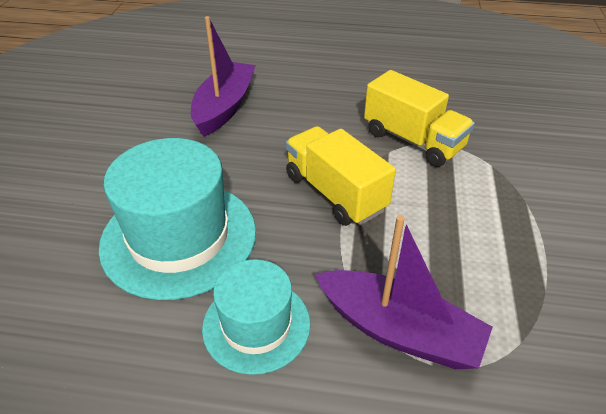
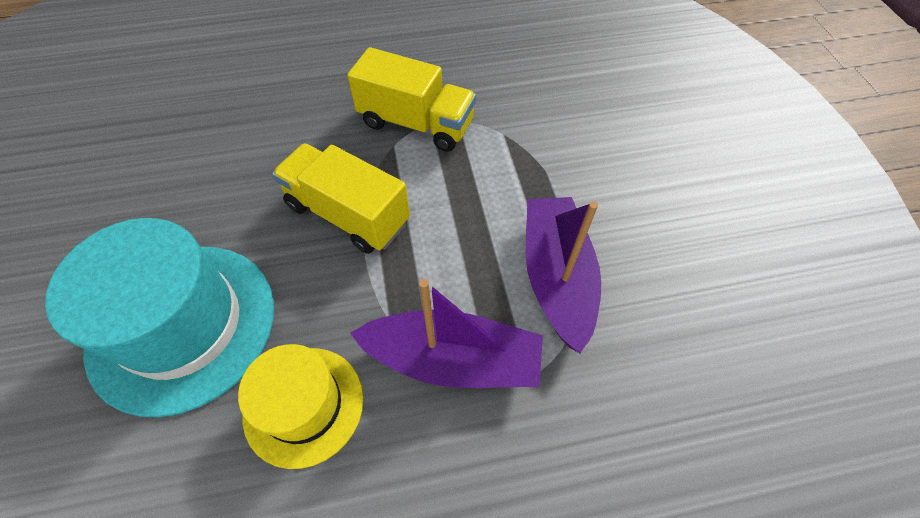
camera: 20 degrees left, 15 degrees up
(224, 107) = (187, 132): purple boat -> purple boat (556, 277)
(256, 325) = (303, 405): turquoise hat -> yellow hat

